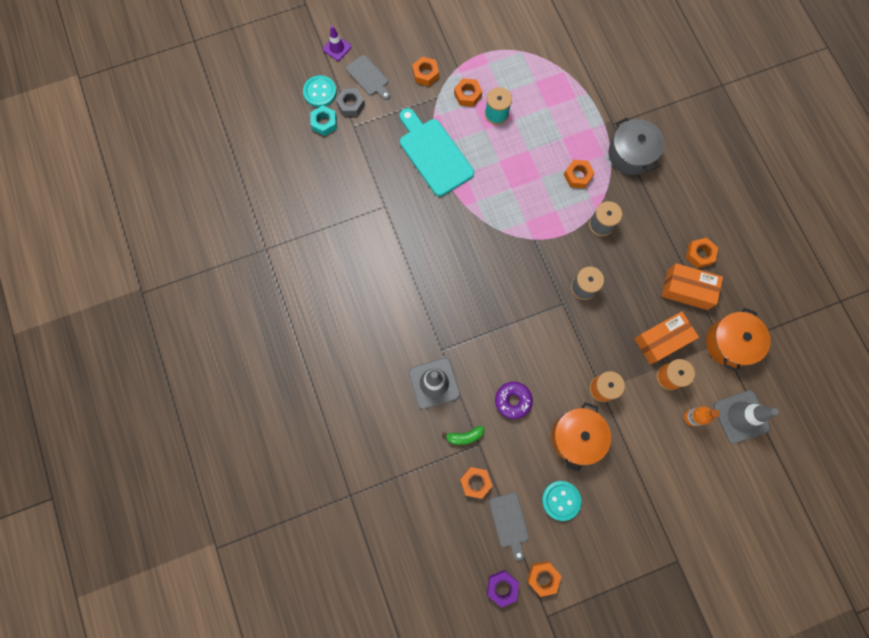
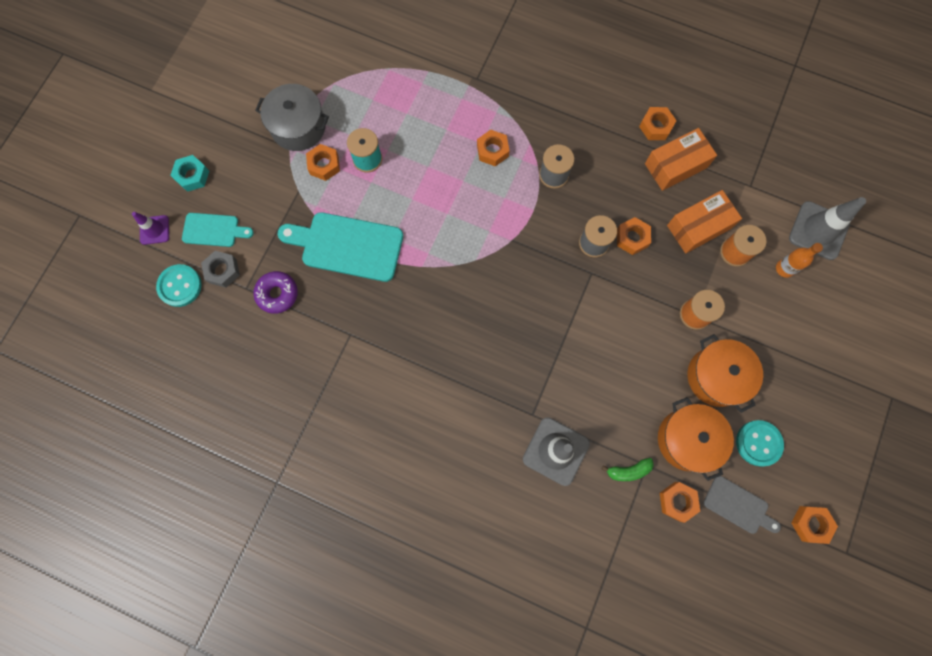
camera: 45 degrees left, 0 degrees up
(324, 123) = (214, 311): turquoise nut -> turquoise nut (192, 176)
(368, 77) = (213, 230): grey cutting board -> turquoise cutting board
(425, 74) = (265, 180): orange nut -> orange nut (632, 238)
(465, 436) = (628, 470): green banana -> green banana turned 45 degrees clockwise
(502, 587) = (788, 568): purple nut -> none
(513, 400) = (635, 398): purple donut -> purple donut (277, 294)
(631, 154) = (517, 92): grey pot -> grey pot (298, 127)
(661, 340) = (698, 227): orange box -> orange box turned 45 degrees clockwise
(730, 343) = (751, 178): orange pot -> orange pot (687, 439)

